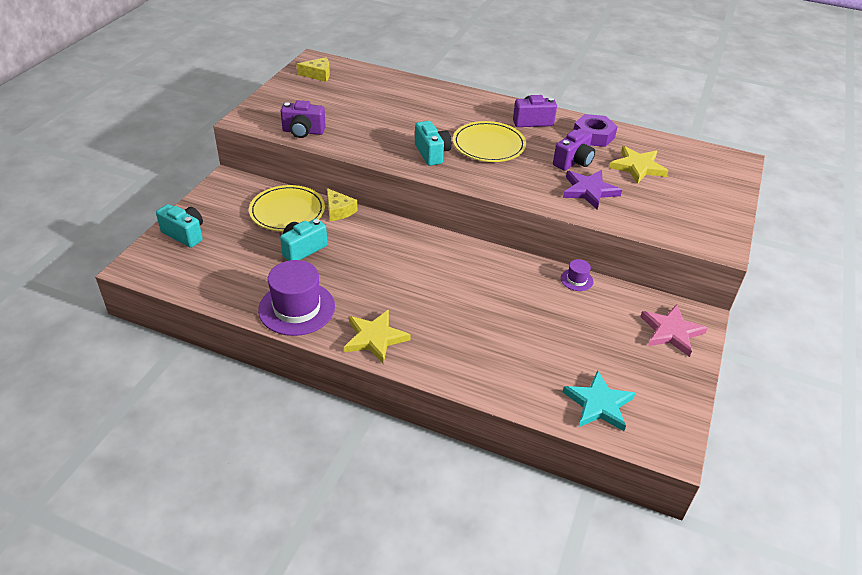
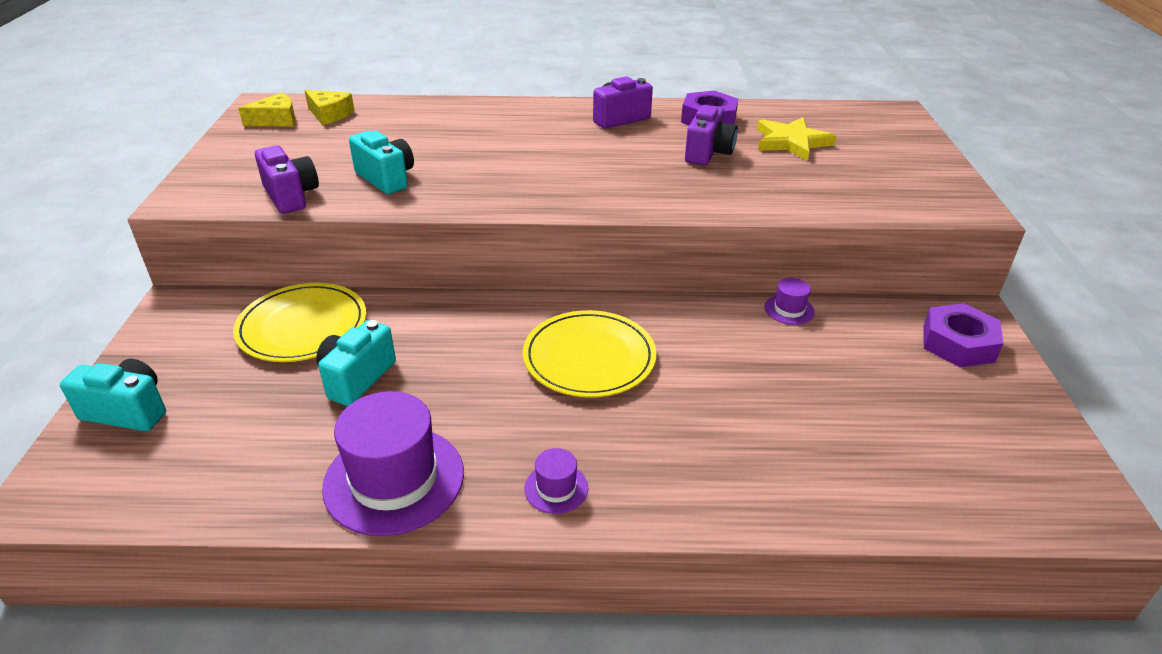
camera: 20 degrees left, 5 degrees down
(303, 132) = (291, 196): purple camera -> purple camera turned 105 degrees counterclockwise
(338, 211) = (387, 305): yellow cheese -> yellow cheese (329, 114)
(375, 338) = (556, 488): yellow star -> purple hat
(432, 153) = (509, 183): turquoise camera -> turquoise camera (386, 178)
(489, 145) = (582, 156): yellow plate -> yellow plate (589, 358)
(589, 191) = (756, 182): purple star -> none
(598, 404) = (953, 480): turquoise star -> none
(671, 332) = (958, 343): pink star -> purple nut

